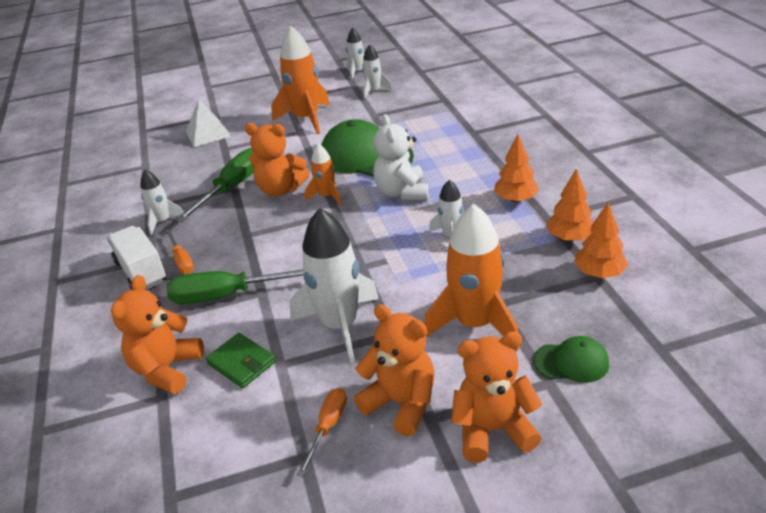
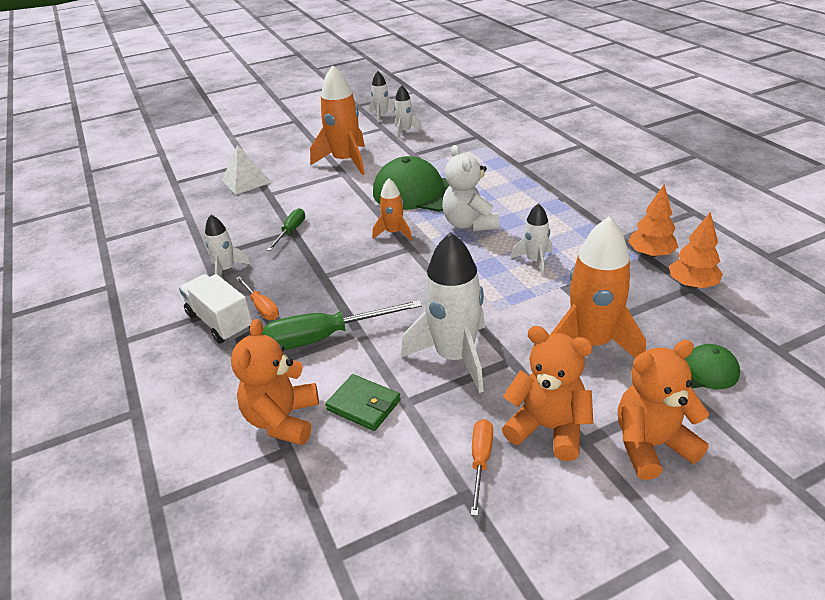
camera: 10 degrees left, 0 degrees up
(232, 188) = (291, 231): green screwdriver -> green screwdriver, size x0.55
(280, 189) = (343, 229): orange teddy bear -> none
(515, 199) = (584, 223): orange tree -> none

